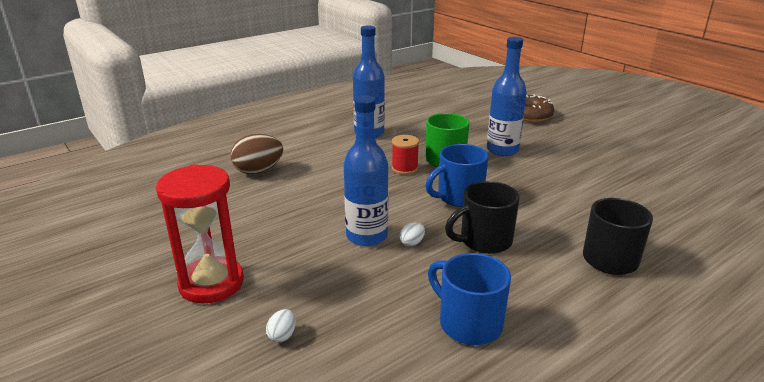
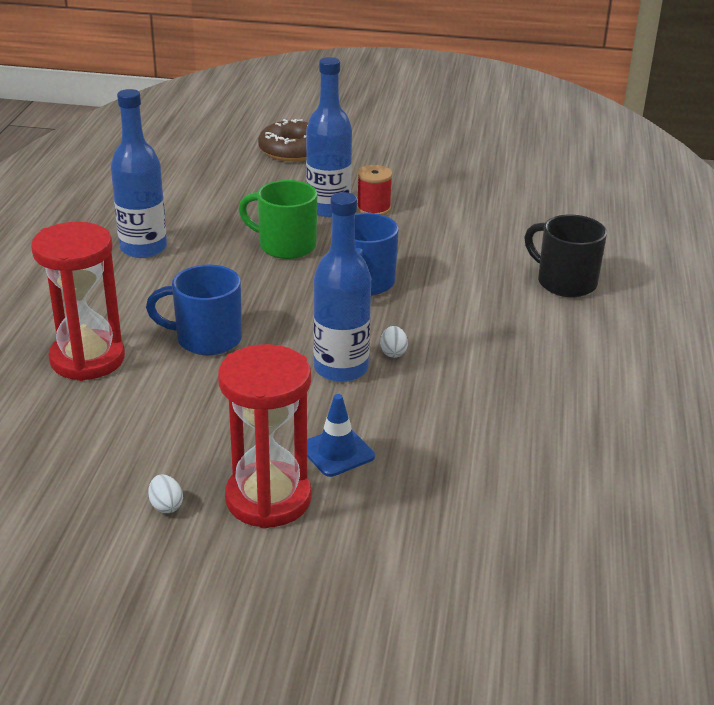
camera: 45 degrees left, 5 degrees up
(258, 171) = (87, 359): brown egg -> red hourglass
(282, 335) = (416, 497): white egg -> white egg (166, 506)
(286, 280) = (337, 452): none -> blue traffic cone
(404, 168) = (259, 276): red spool -> red spool (373, 208)
(468, 323) = (541, 396): blue mug -> blue mug (206, 339)
(484, 241) = (451, 317): black mug -> none

